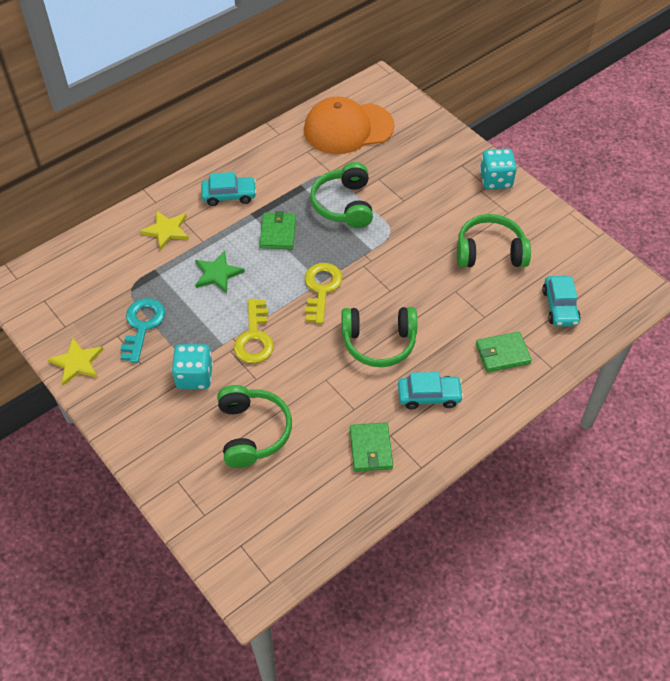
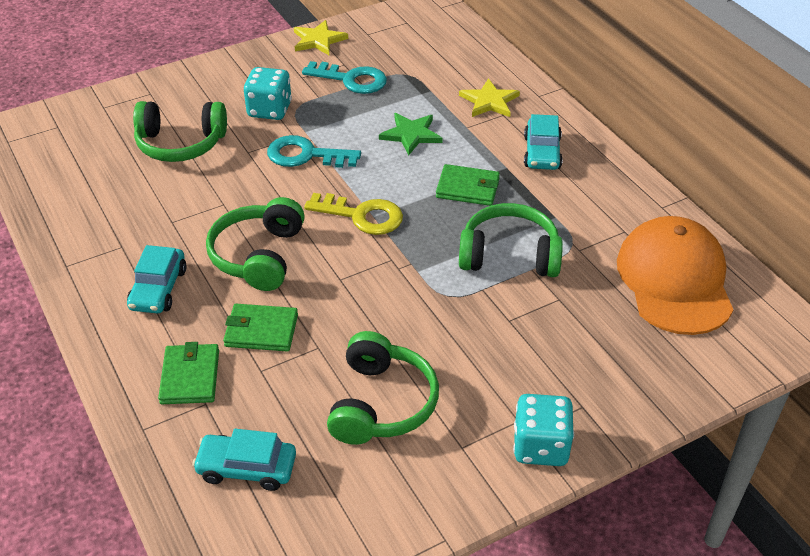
camera: 100 degrees right, 10 degrees down
(254, 337) = (306, 155): yellow key -> turquoise key
(370, 449) = (112, 228): green wallet -> green wallet (261, 330)

